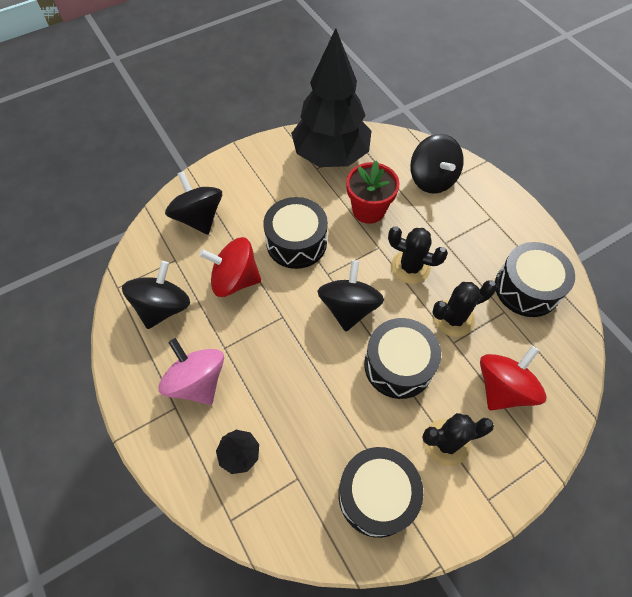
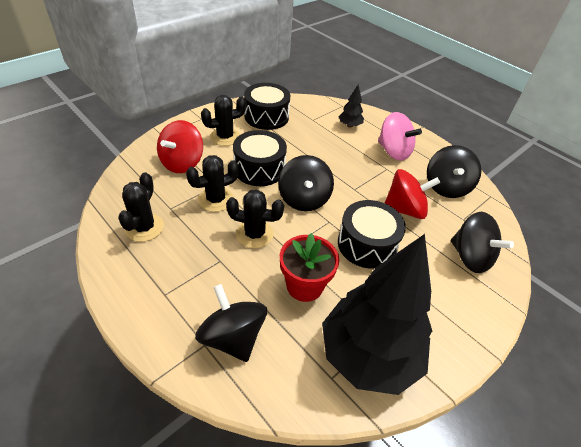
camera: 165 degrees right, 15 degrees down
(526, 288) = (144, 227): black drum -> black cactus

